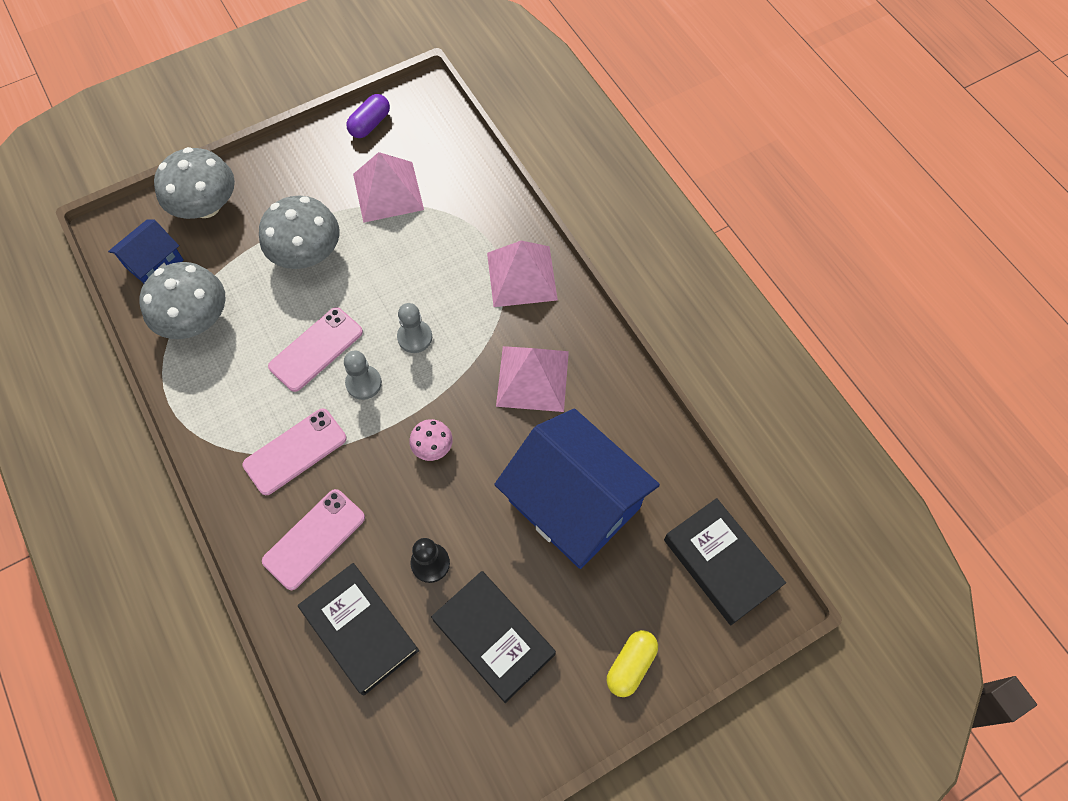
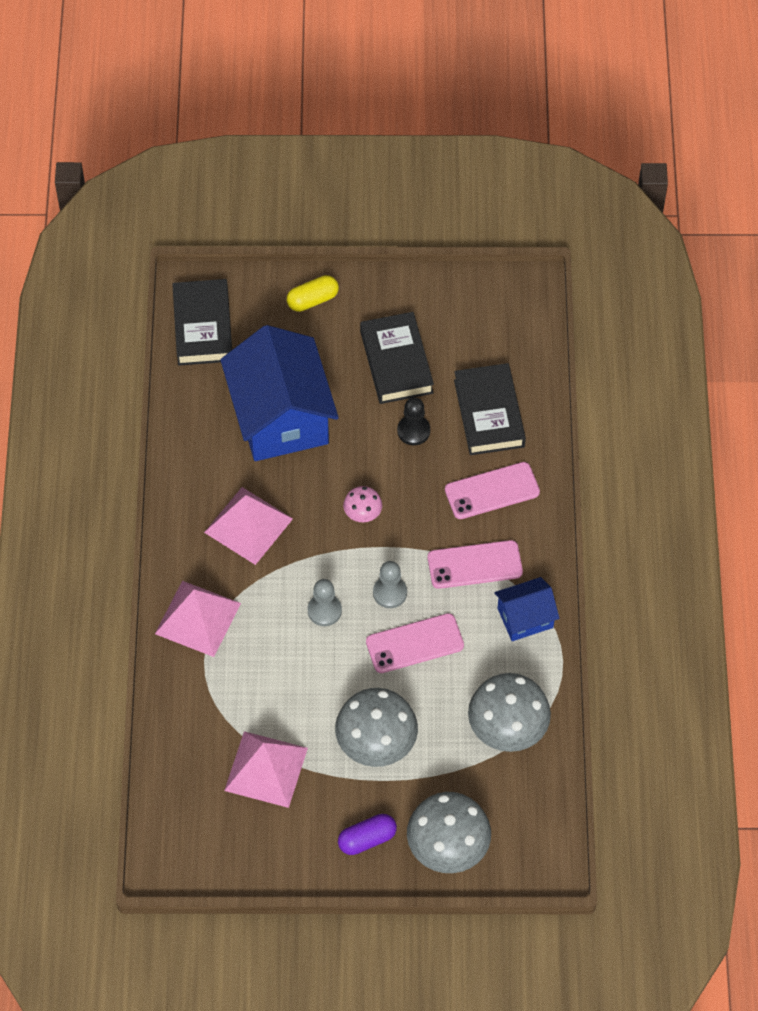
camera: 150 degrees left, 5 degrees down
(154, 264) = (523, 806): blue house -> blue house (525, 618)
(370, 124) = (239, 858): purple capsule -> purple capsule (367, 839)

